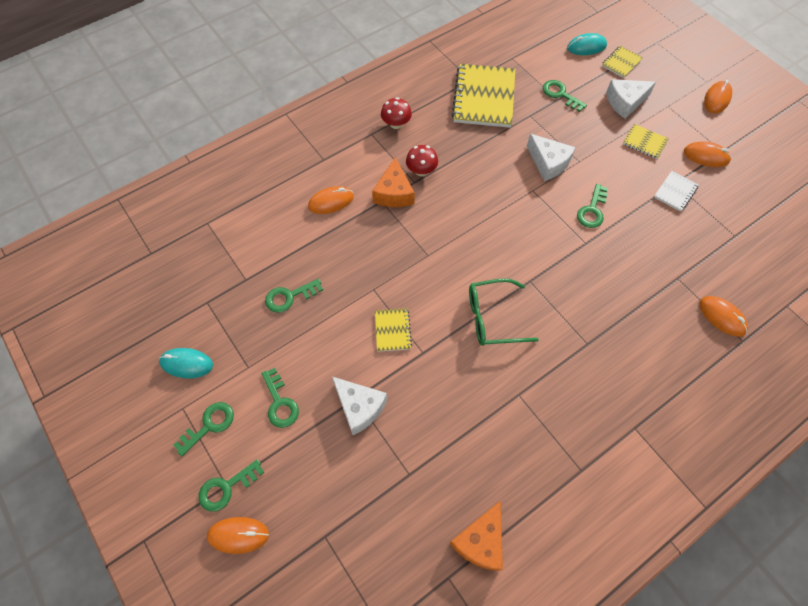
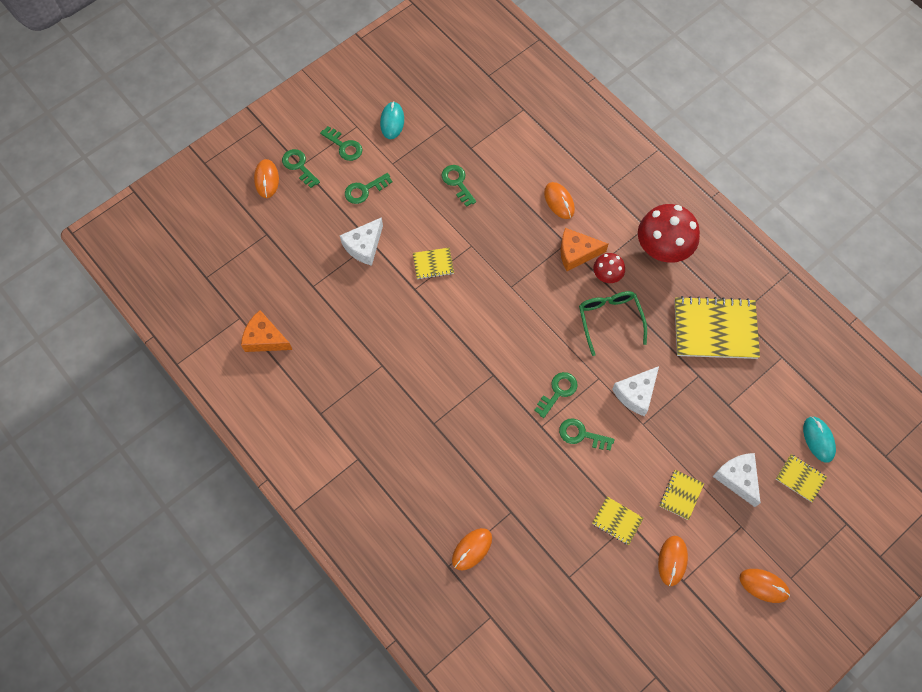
camera: 85 degrees right, 5 degrees up
(396, 124) = (663, 247): red mushroom -> red mushroom, size x1.93
(493, 318) = (452, 343): green glasses -> green glasses (609, 320)
(560, 94) = (735, 408): green key -> green key (558, 391)
(675, 192) = (617, 521): white notebook -> yellow notebook

